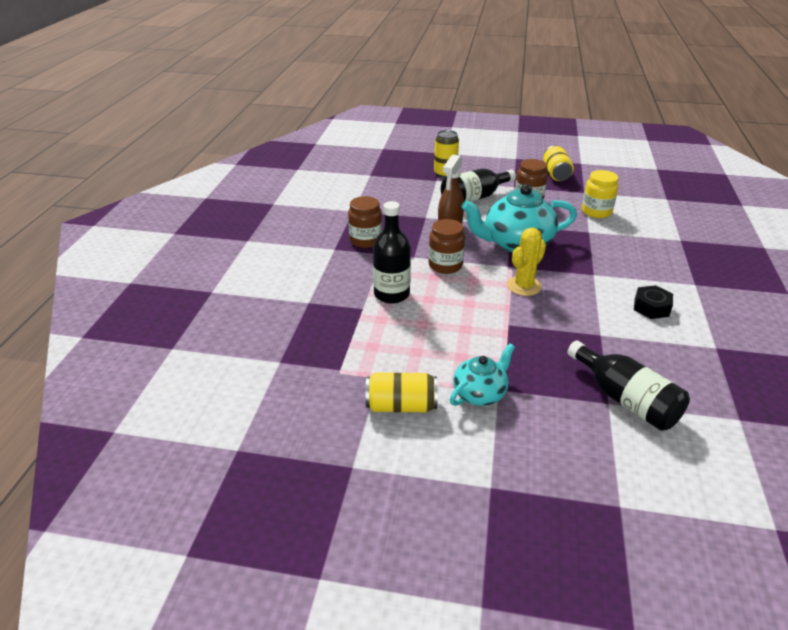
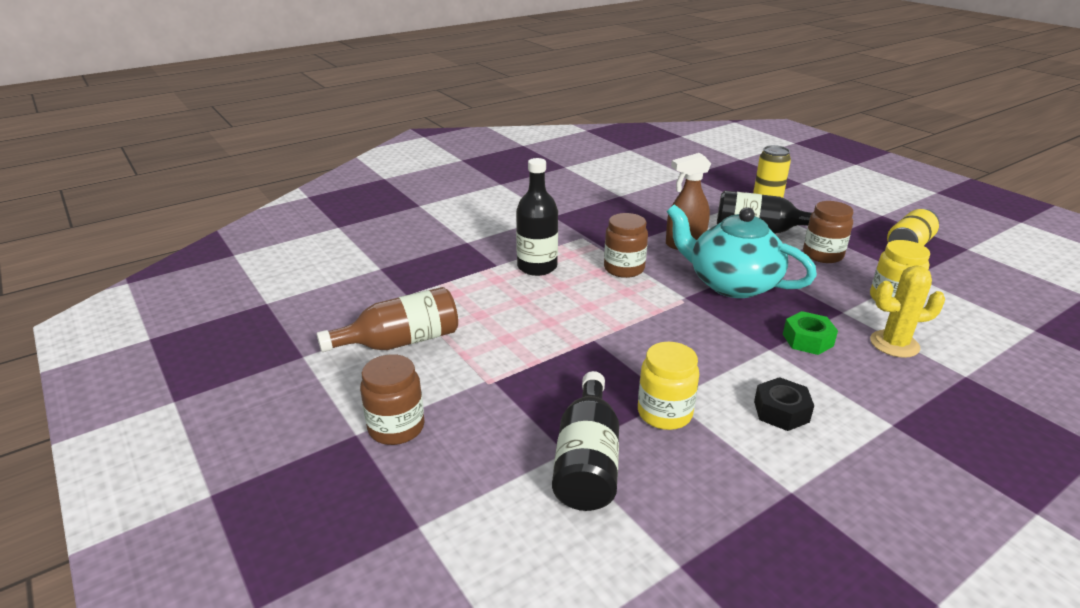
camera: 45 degrees right, 5 degrees down
(365, 240) = (589, 220): brown jar -> brown jar (396, 427)
(401, 406) = (400, 341): yellow can -> brown bottle
(480, 393) = (471, 371): turquoise teapot -> none
(524, 286) = (669, 320): yellow cactus -> yellow cactus (894, 344)
(600, 258) = (807, 340): none -> green nut
(611, 345) = (664, 413): none -> yellow jar

